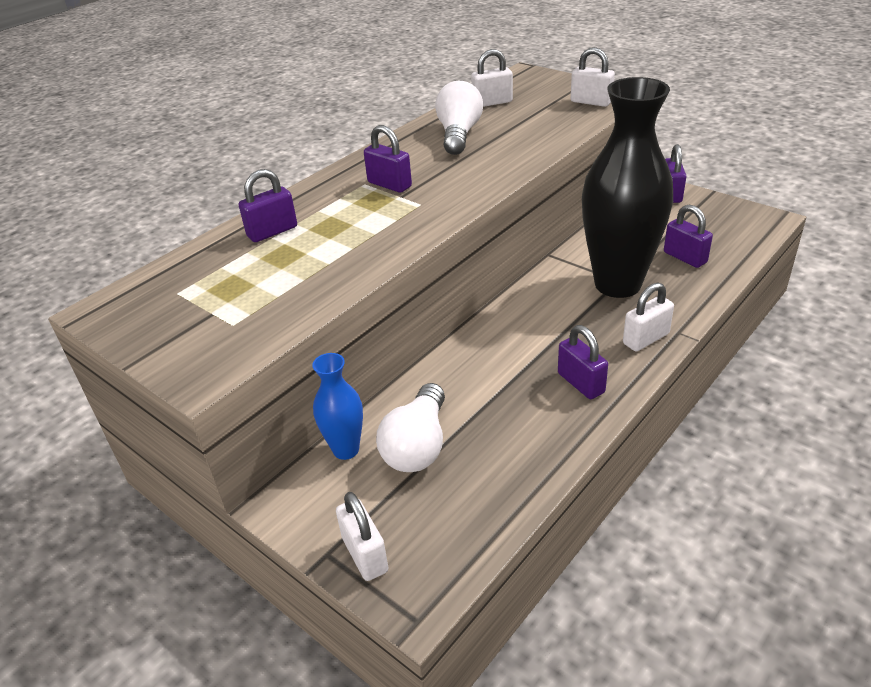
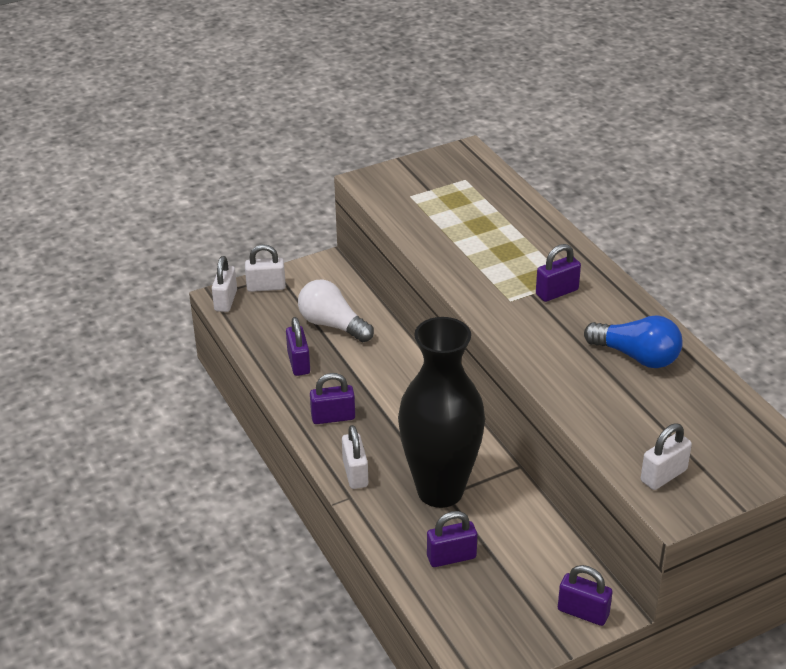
camera: 110 degrees right, 0 degrees up
(272, 231) = (519, 224): purple padlock -> purple padlock (299, 363)
(346, 449) = (352, 295): blue vase -> none
(458, 134) = (637, 356): white light bulb -> blue light bulb
(492, 102) = (708, 402): white padlock -> white padlock (226, 301)

